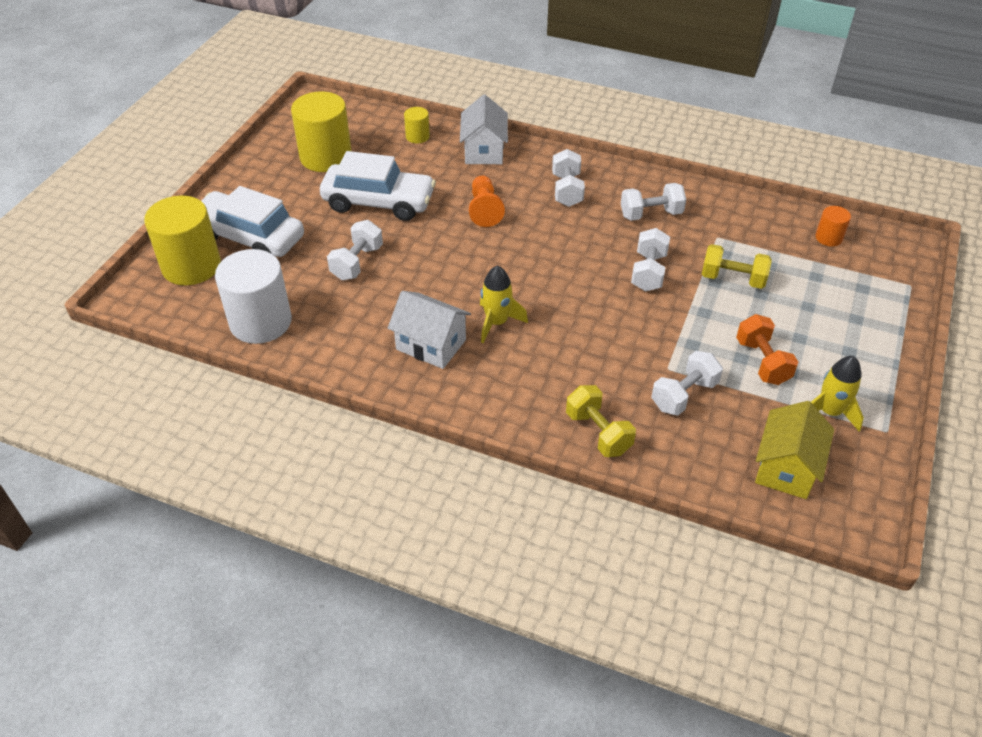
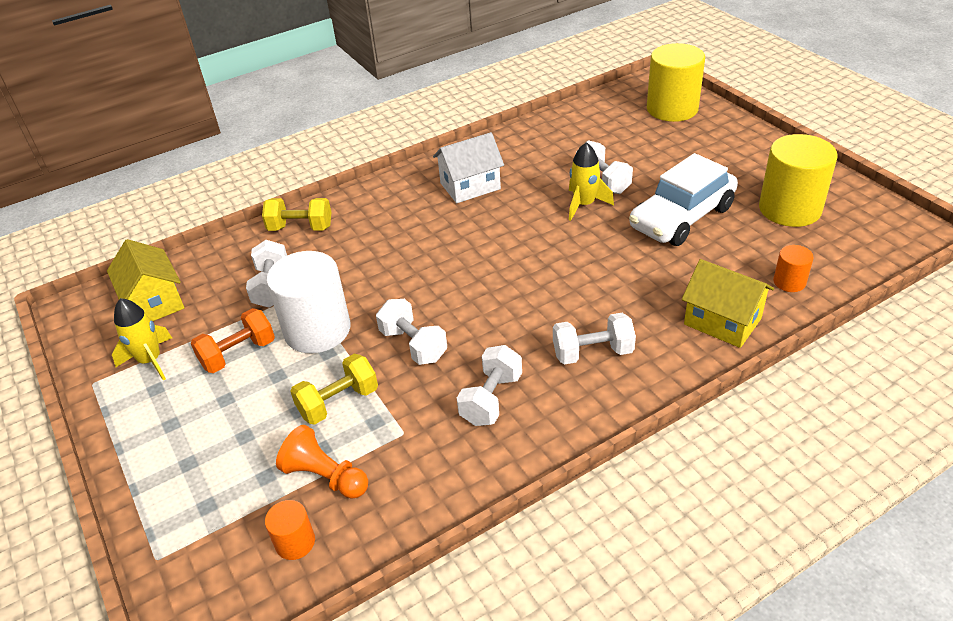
camera: 130 degrees right, 5 degrees down
(249, 237) = (687, 140): white car -> none
(260, 322) = (576, 123): white cylinder -> white cylinder (317, 330)
(417, 136) = (789, 282): yellow cylinder -> orange cylinder
(484, 151) = (722, 321): white house -> yellow house
(484, 209) = (612, 278): orange pawn -> orange pawn (325, 476)
(497, 322) = (456, 225): yellow rocket -> yellow rocket (584, 205)
(567, 190) = (592, 353): white dumbbell -> white dumbbell turned 45 degrees counterclockwise
(762, 362) = (238, 354): orange dumbbell -> orange dumbbell turned 60 degrees counterclockwise

